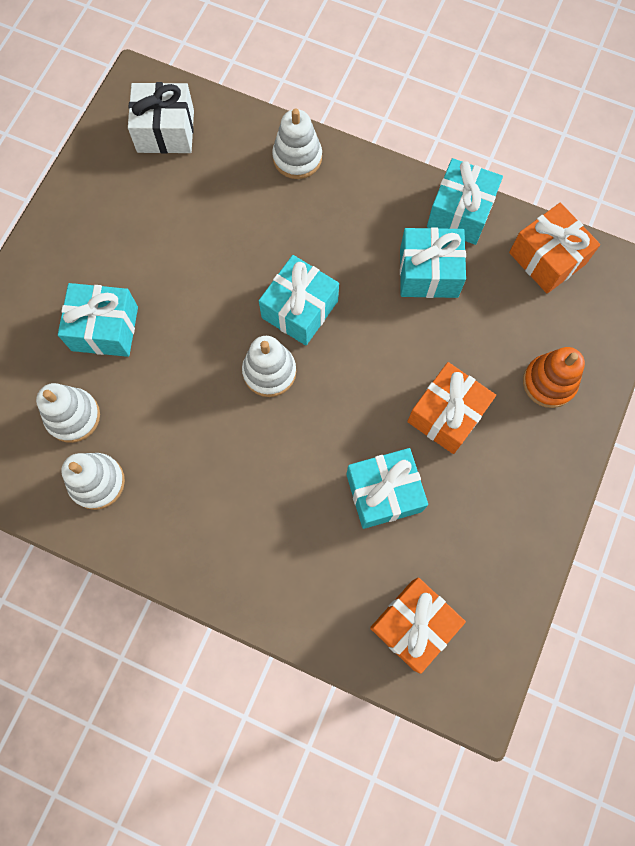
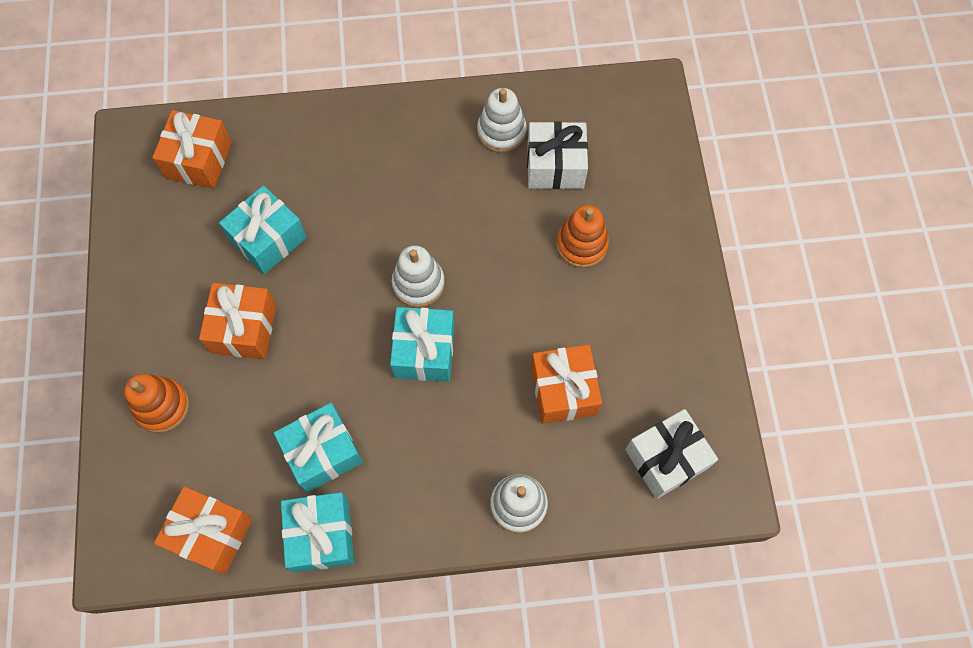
camera: 150 degrees right, 5 degrees down
(73, 416) = (555, 166): white stacking toy -> white gift
(105, 328) = (581, 244): turquoise gift -> orange stacking toy
(207, 218) = (563, 390): none -> orange gift

